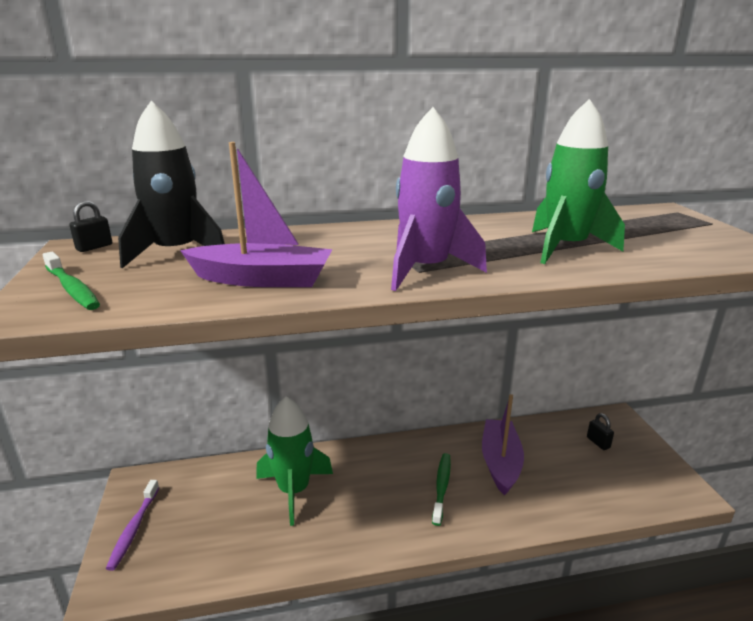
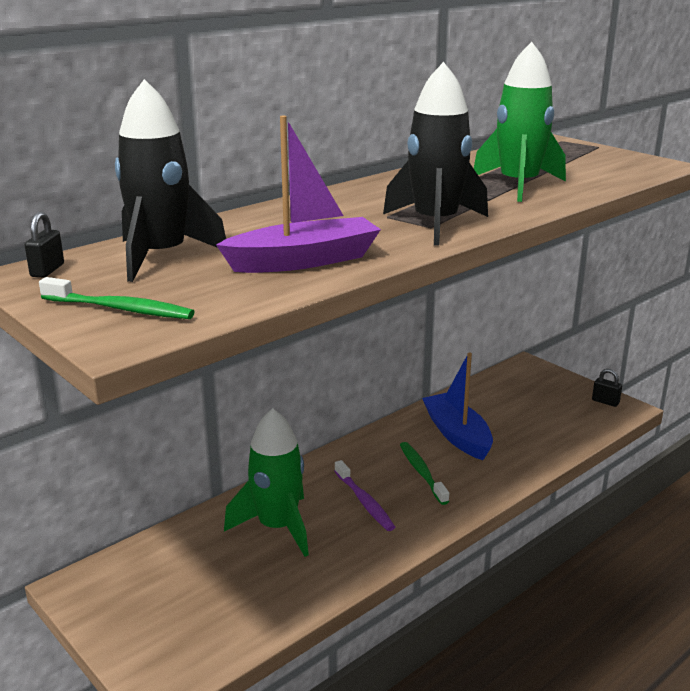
camera: 30 degrees left, 0 degrees up
(134, 529) = (129, 625): purple toothbrush -> purple toothbrush (364, 502)
(425, 270) = (435, 224): purple rocket -> black rocket
(500, 462) = (457, 435): purple boat -> blue boat
(598, 442) = (527, 392): black padlock -> black padlock (605, 402)

